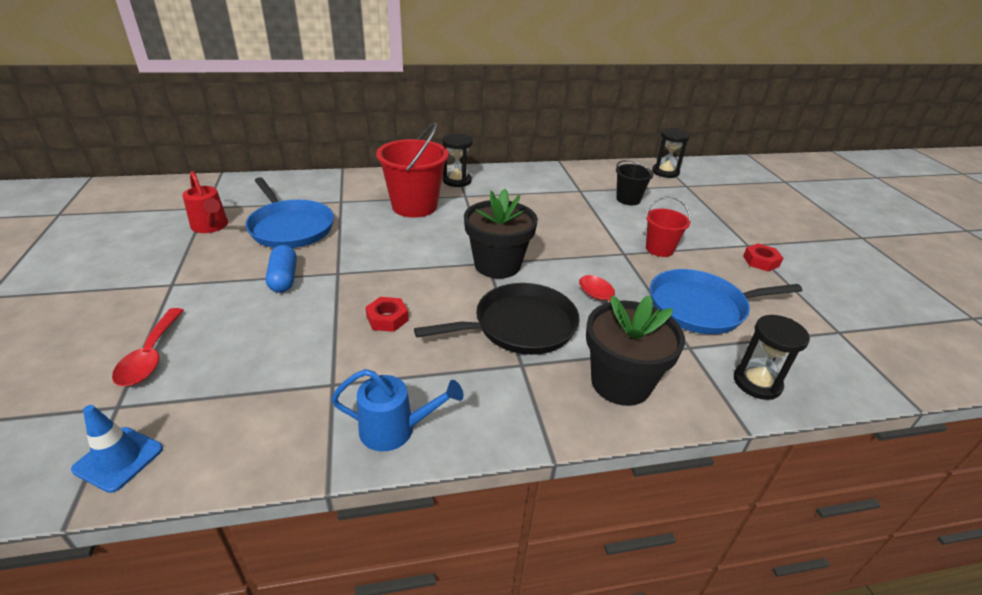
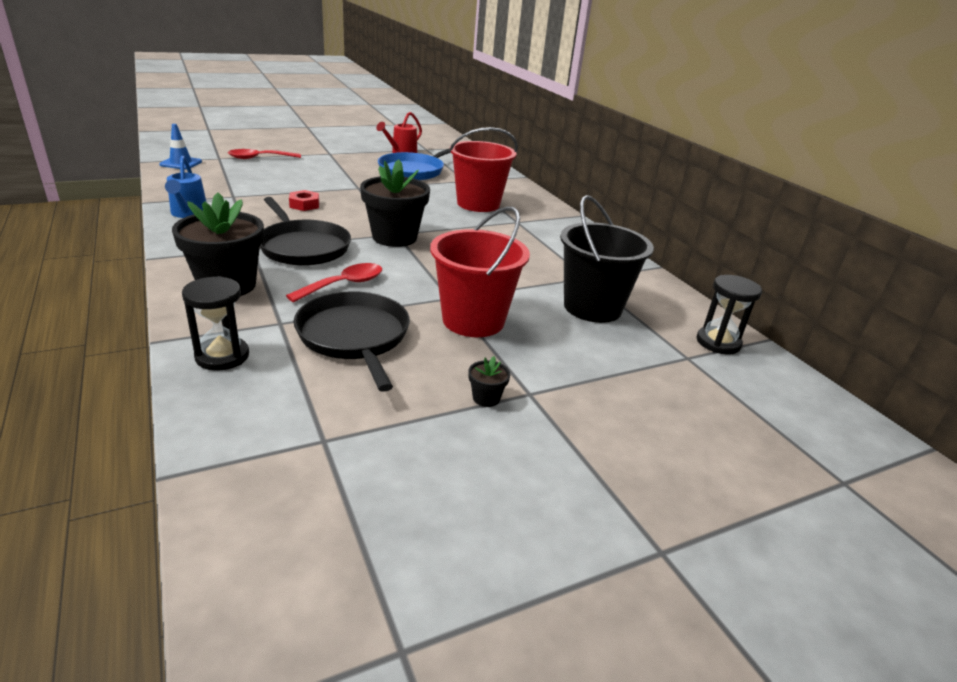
camera: 75 degrees right, 5 degrees down
(284, 278) = (345, 175): blue capsule -> none
(457, 181) = (546, 217): black hourglass -> none
(628, 199) = (592, 307): black bucket -> black bucket, size x1.76
(659, 249) = (473, 320): red bucket -> red bucket, size x1.76
(701, 307) = (354, 337): blue pan -> black pan
(760, 261) = (486, 398): red nut -> black flower pot

